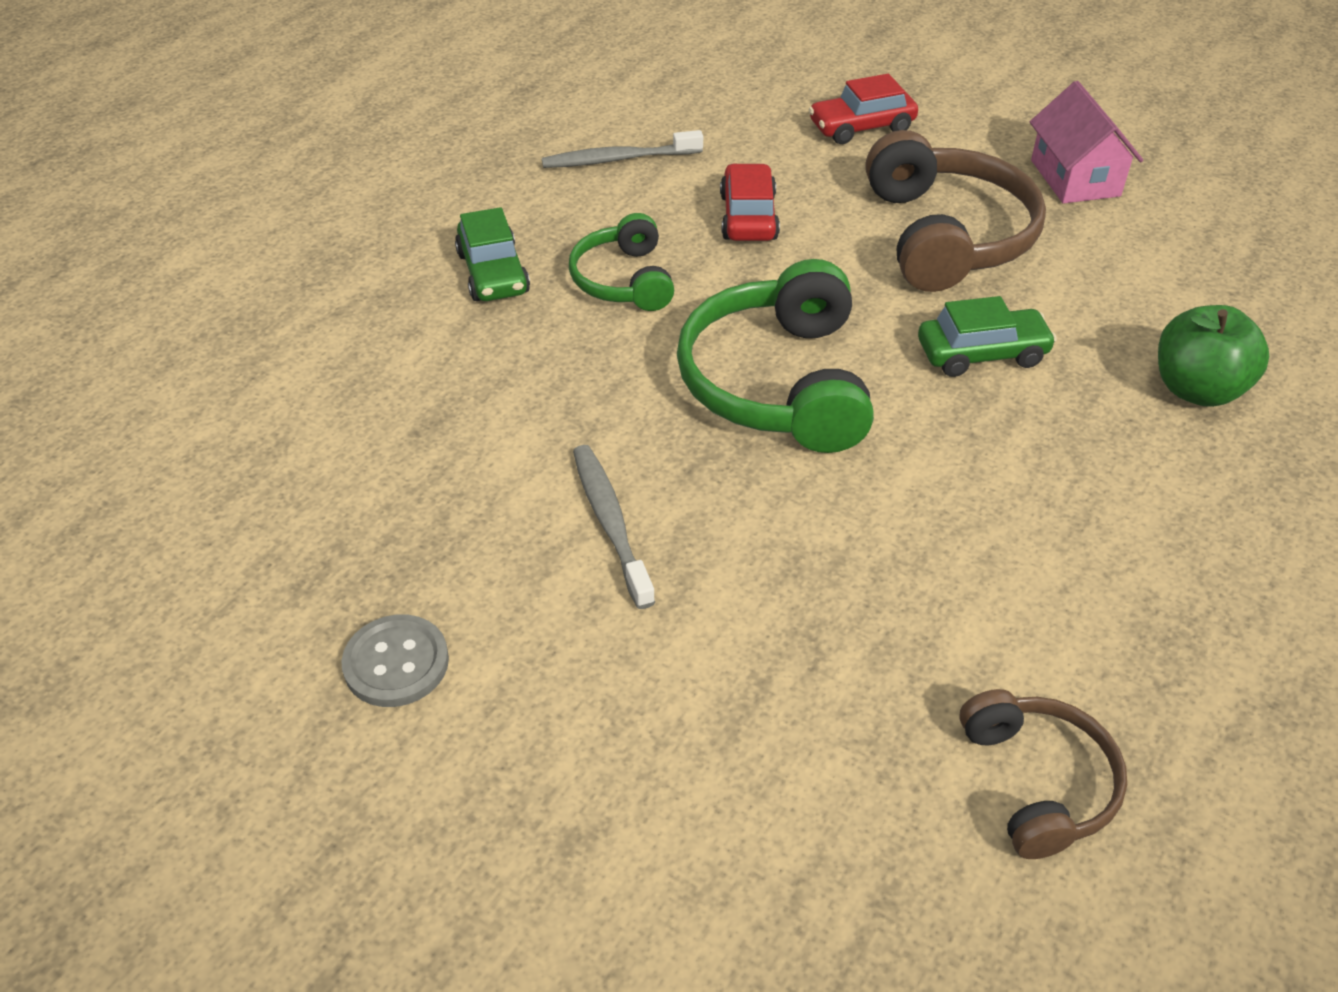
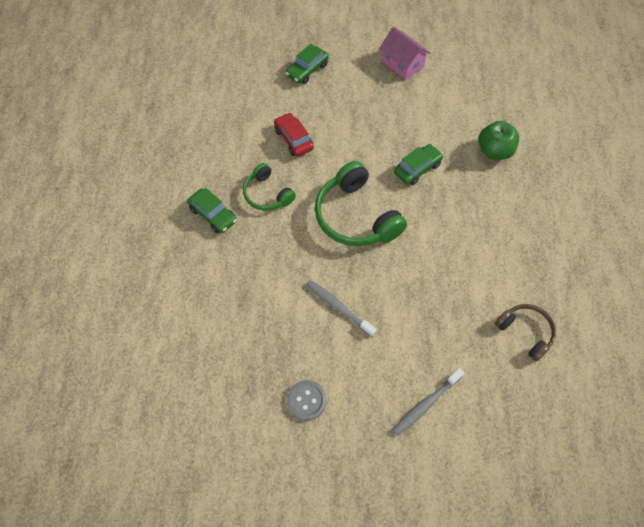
camera: 30 degrees left, 15 degrees up
(618, 159) = (221, 131): grey toothbrush -> grey toothbrush (426, 404)
(861, 127) = (307, 70): red car -> green car
(946, 236) = (373, 116): brown headphones -> none

